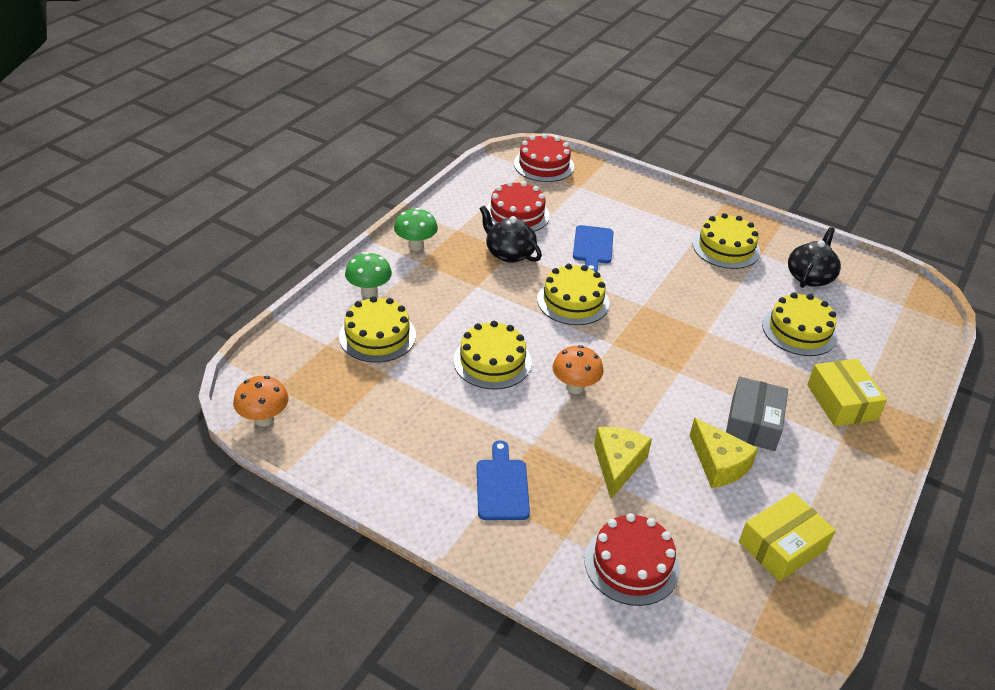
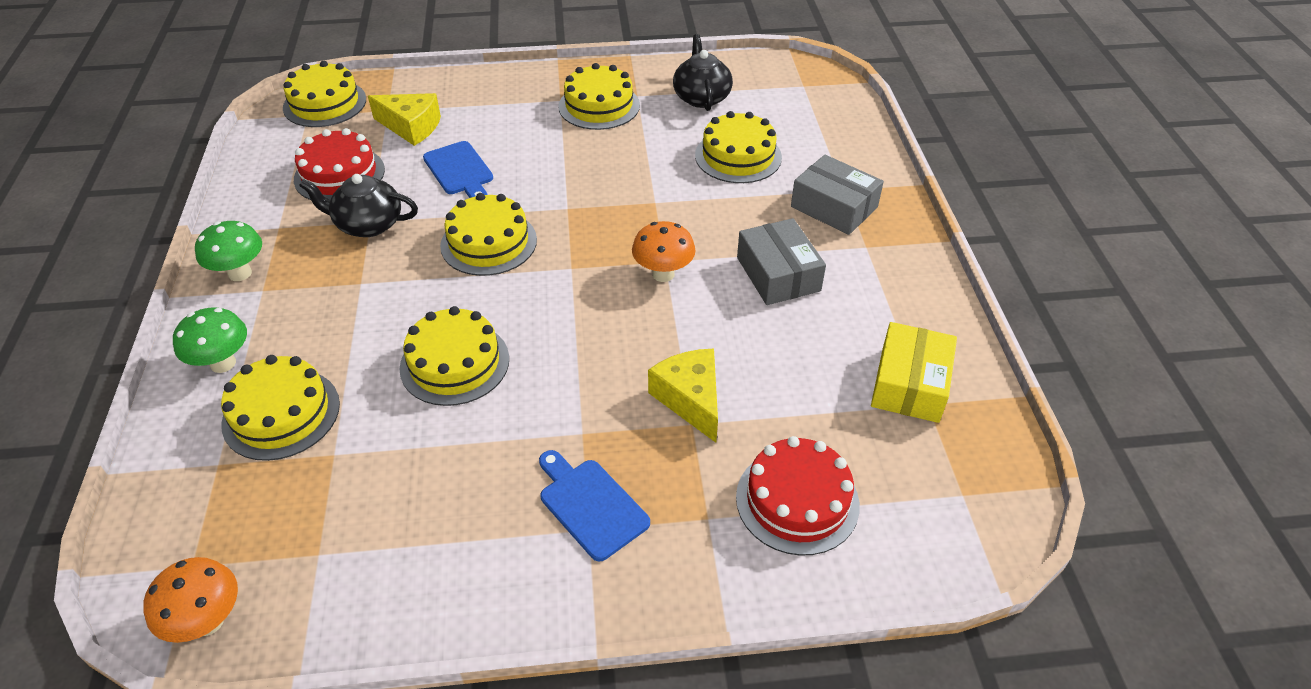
camera: 35 degrees left, 5 degrees up
(544, 165) = (325, 103): red cake -> yellow cake
(575, 387) = (573, 339): orange mushroom -> orange mushroom (663, 274)
(719, 464) = (784, 336): yellow cheese -> yellow cheese (411, 127)
(841, 402) = (834, 207): yellow box -> grey box

